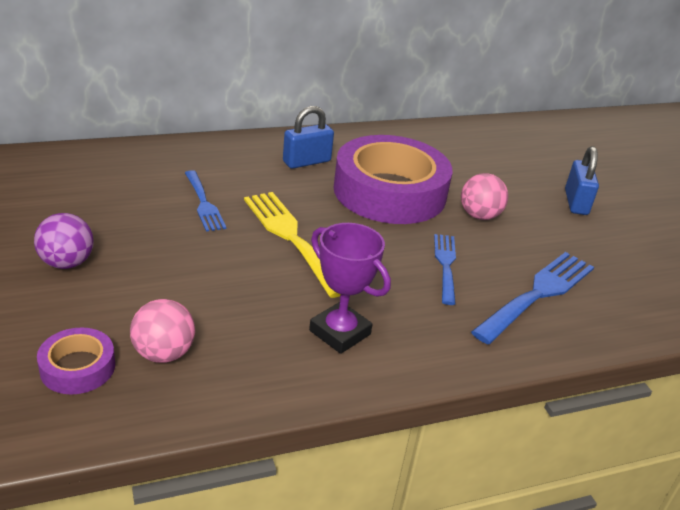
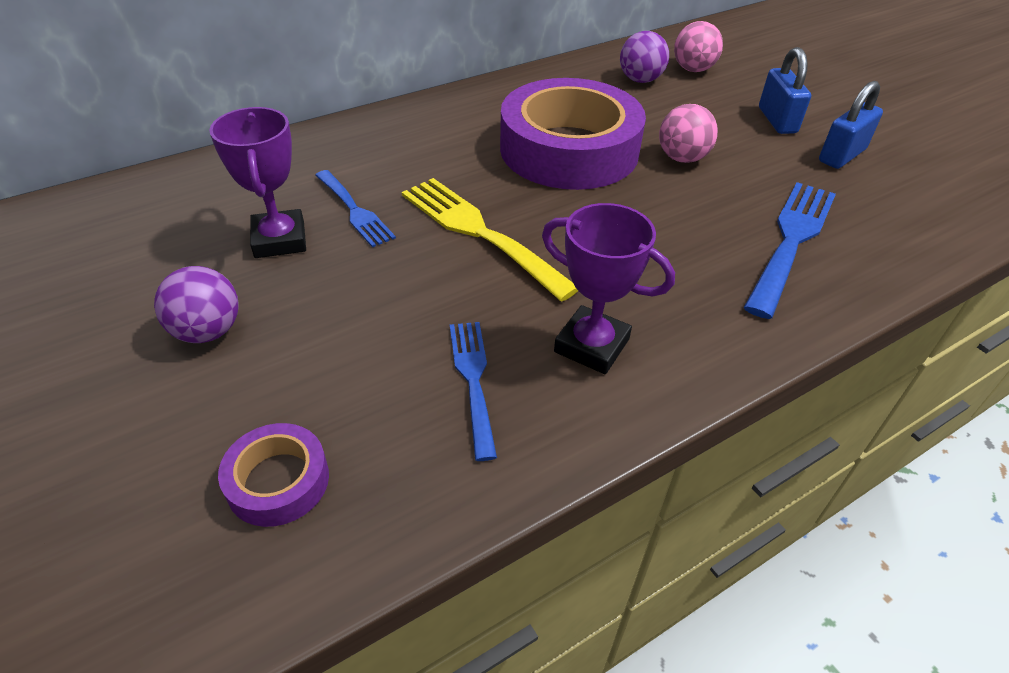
camera: 10 degrees left, 10 degrees up
(141, 213) = (279, 240): none -> purple trophy
(164, 353) = (385, 431): pink ball -> pink ball (693, 69)
(306, 161) = (457, 131): blue padlock -> blue padlock (842, 155)
(445, 265) = (673, 228): blue fork -> blue fork (473, 380)
(475, 150) = (640, 80): none -> purple ball

